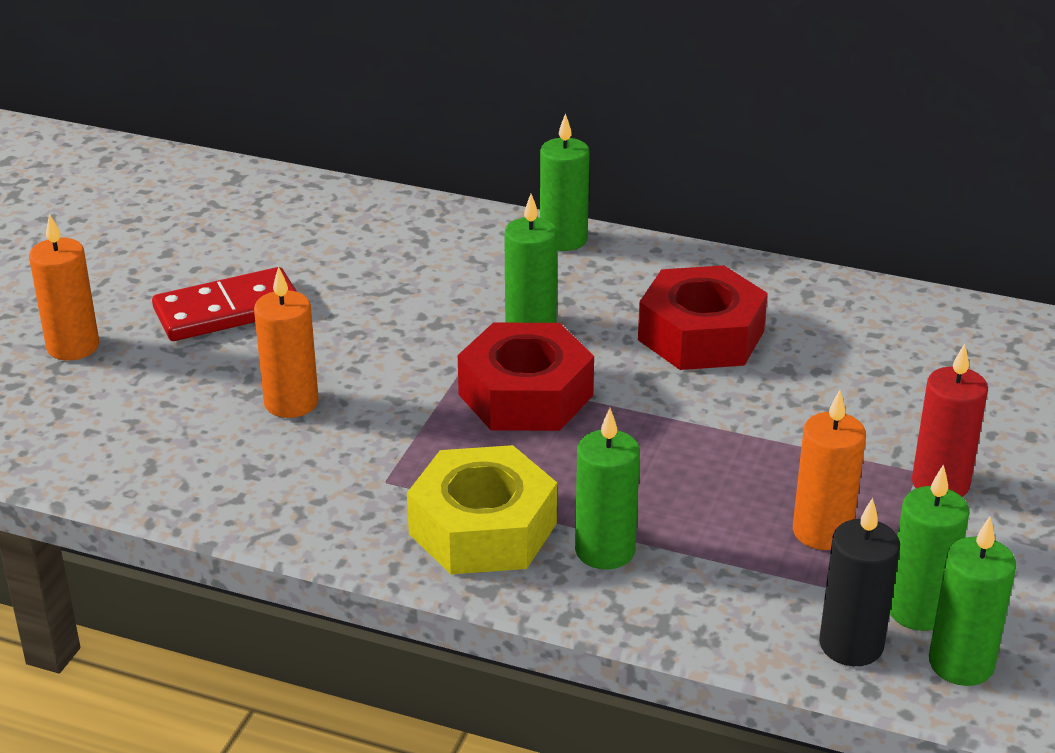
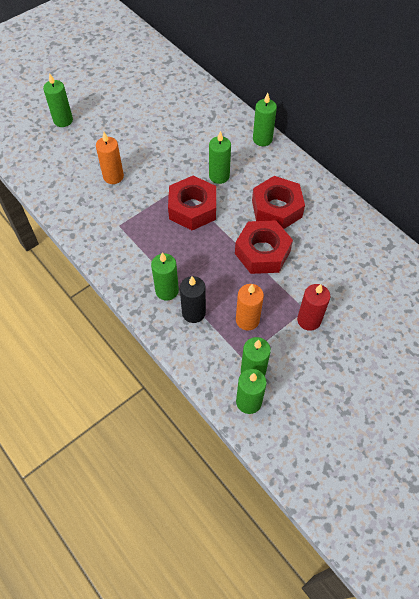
camera: 30 degrees right, 25 degrees up
(73, 346) = (63, 120): orange candle -> green candle
(228, 311) = (122, 125): red domino -> none
(483, 528) = (134, 261): yellow nut -> none
(742, 413) = (262, 252): none -> red nut
(851, 645) = (217, 373): black candle -> black candle (193, 313)

